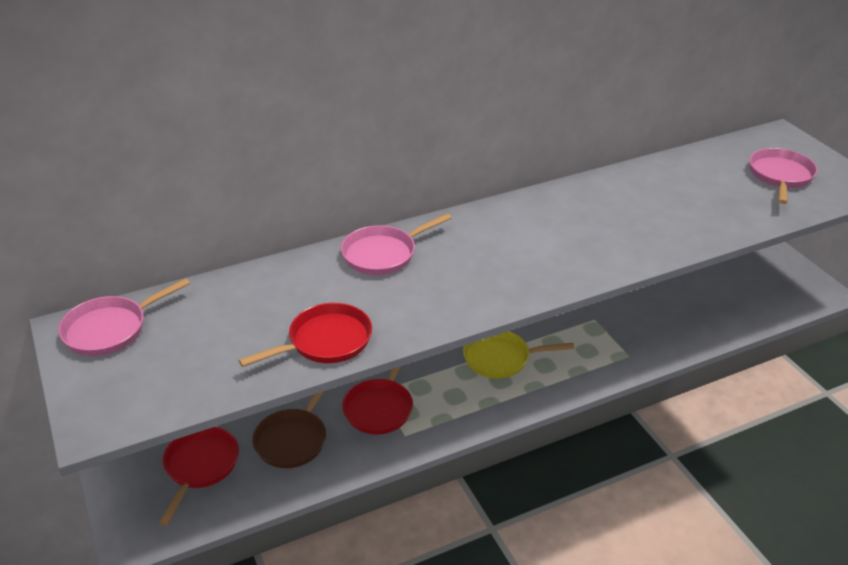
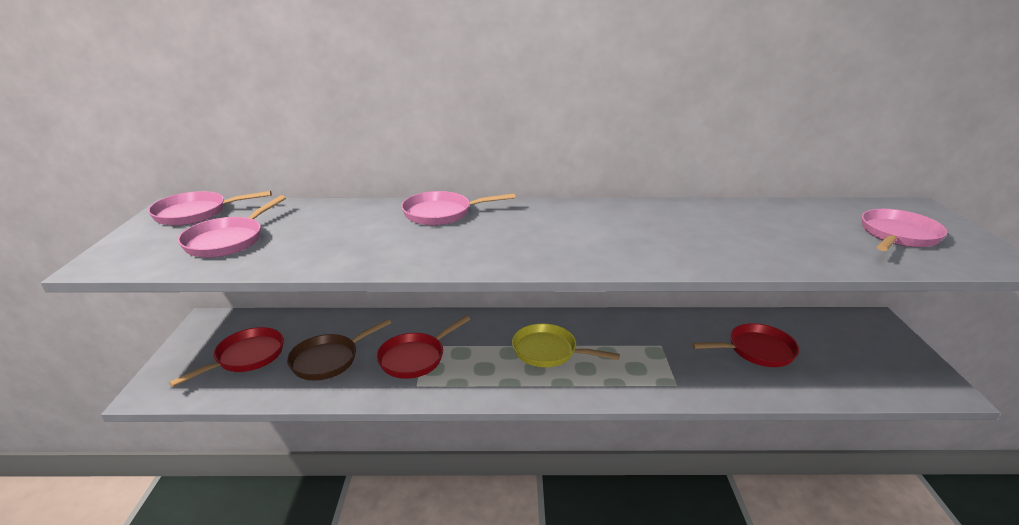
camera: 25 degrees right, 10 degrees down
(198, 354) = (228, 240): none -> pink pan
(325, 341) = (327, 255): red pan -> red pan (757, 350)

